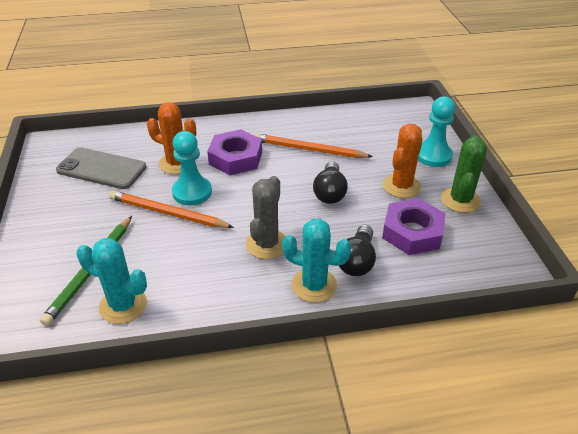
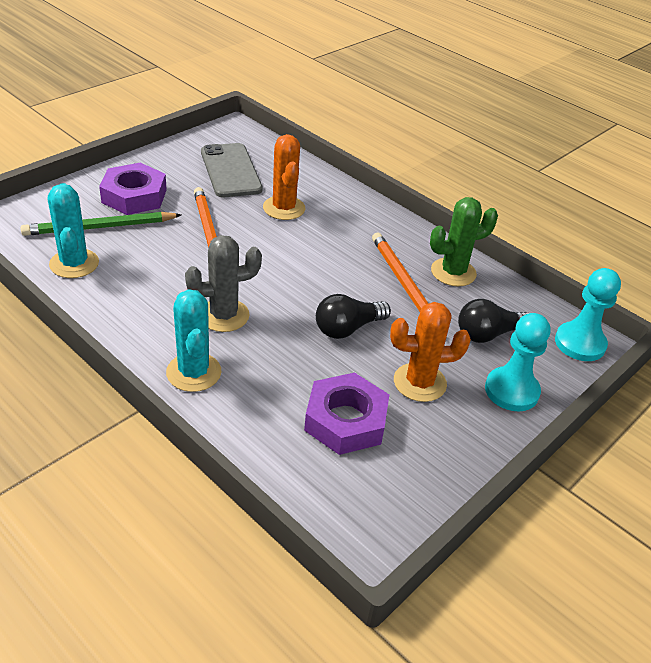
camera: 50 degrees right, 0 degrees up
(192, 192) = (252, 236): turquoise pawn -> turquoise pawn (580, 343)
(235, 158) = (332, 240): purple nut -> purple nut (134, 196)
(357, 261) = (256, 391): black light bulb -> black light bulb (488, 334)
(460, 200) = (449, 446): green cactus -> green cactus (453, 272)

